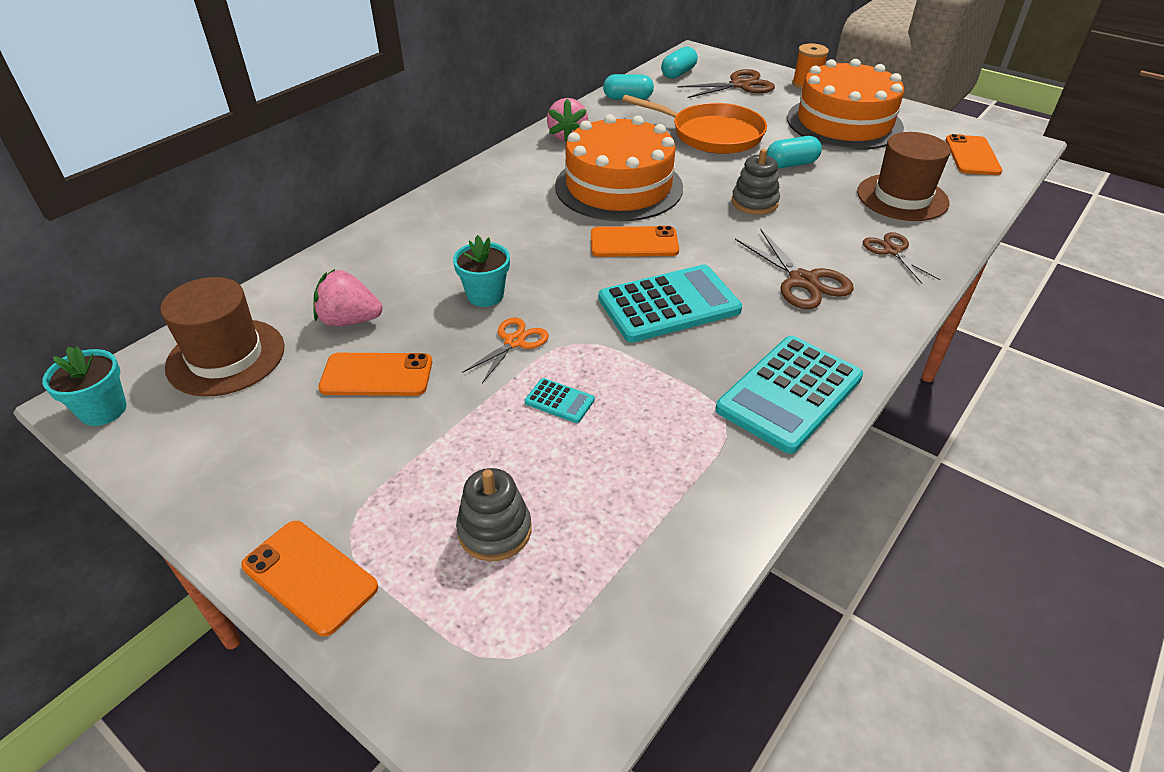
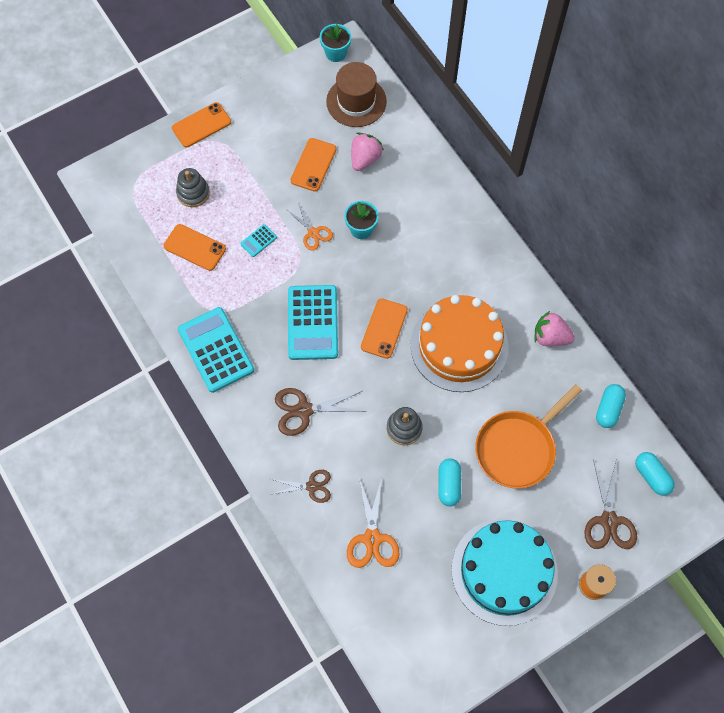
camera: 110 degrees right, 25 degrees up
(844, 123) = (504, 571): orange cake -> turquoise cake
(902, 197) = (372, 539): brown hat -> orange scissors
(972, 156) = (411, 642): orange phone -> orange phone (195, 247)

